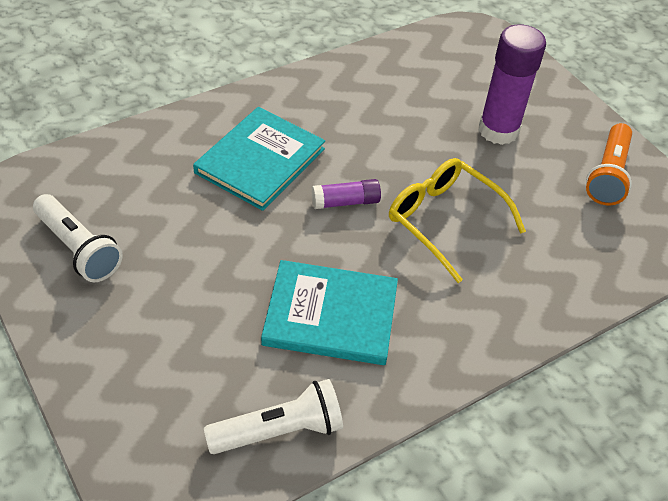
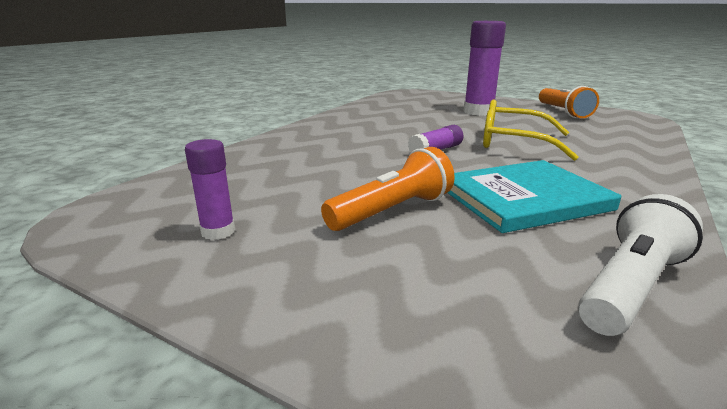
camera: 25 degrees left, 25 degrees down
(78, 249) = (218, 231): white flashlight -> purple glue stick
(212, 281) = (392, 211): none -> orange flashlight
(260, 160) = (342, 149): turquoise book -> none

